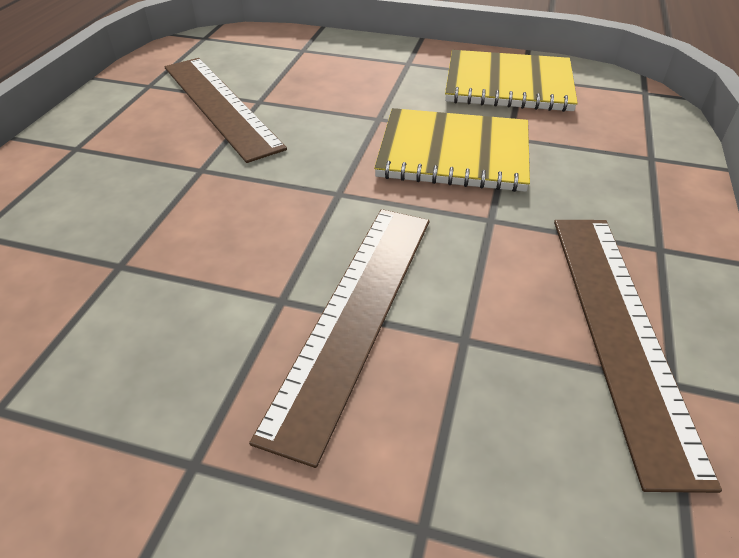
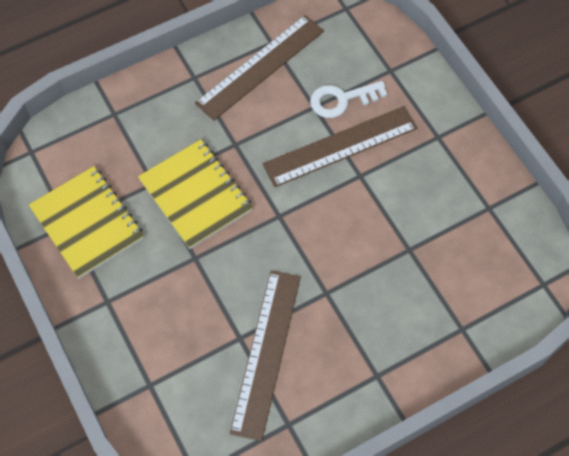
camera: 135 degrees left, 20 degrees up
(438, 384) = (341, 100): none -> white key

